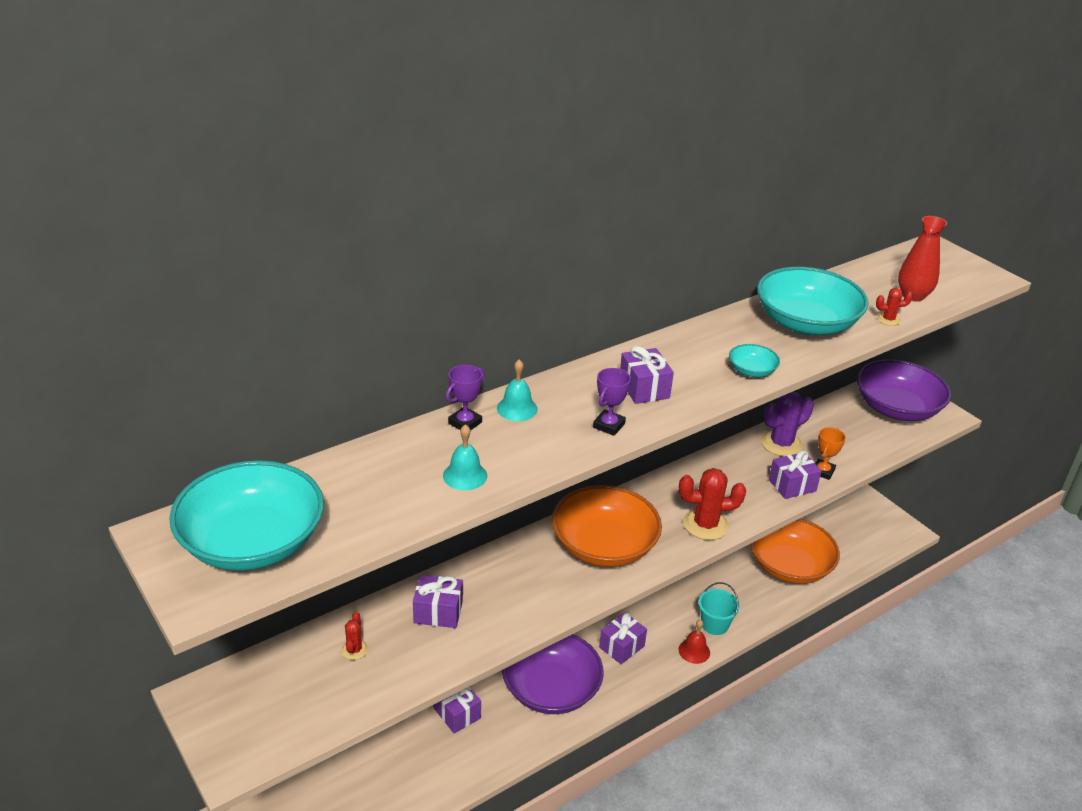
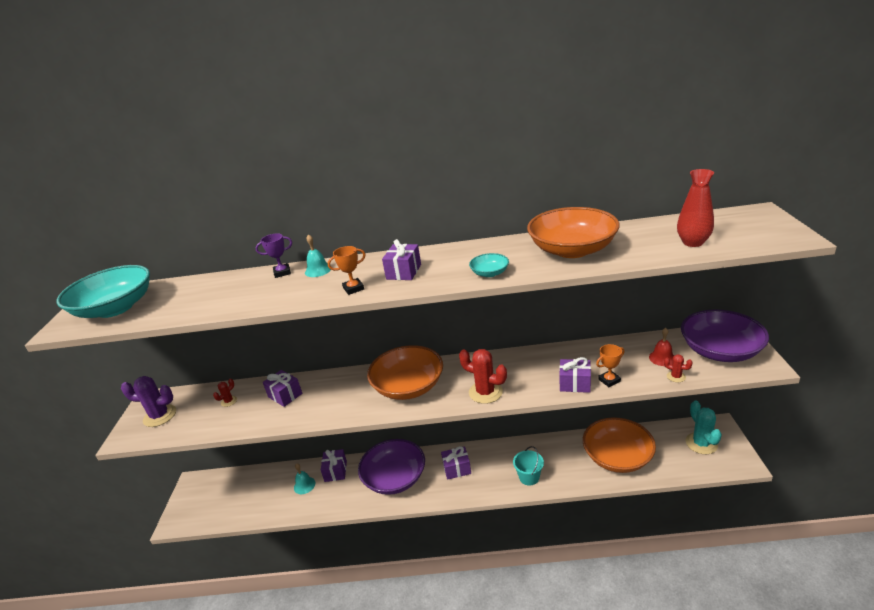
camera: 40 degrees right, 5 degrees down
(465, 475) = (243, 299): turquoise bell -> turquoise bell (304, 485)
(609, 425) = (353, 288): purple trophy -> orange trophy
(694, 651) = (500, 489): red bell -> red bell (662, 358)
(781, 444) = (594, 354): purple cactus -> purple cactus (160, 416)
(806, 323) = (572, 250): turquoise bowl -> orange bowl
(858, 522) = (701, 443): none -> turquoise cactus
(888, 319) = (647, 256): red cactus -> red cactus (676, 377)

